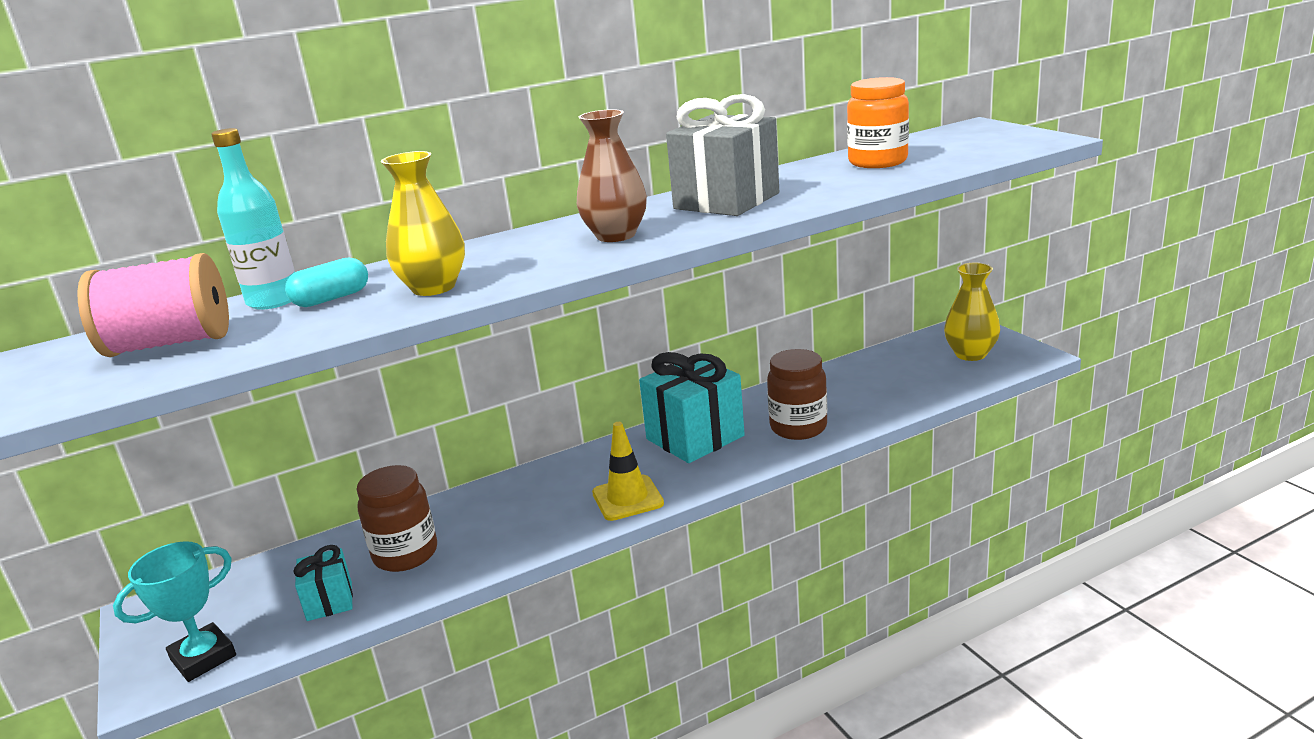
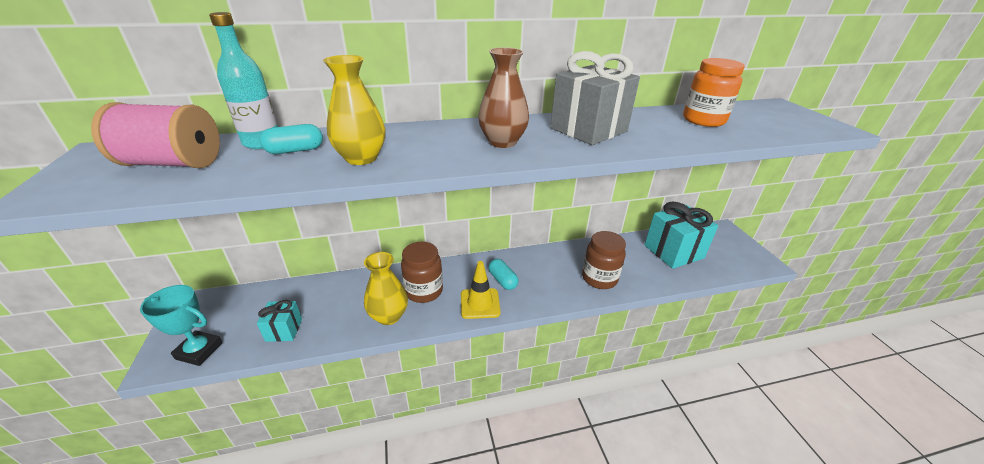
camera: 10 degrees right, 10 degrees up
(203, 658) = (199, 351): turquoise trophy -> turquoise trophy turned 45 degrees clockwise
(405, 554) = (340, 307): brown jar -> brown jar (424, 291)
(651, 463) = (502, 280): none -> turquoise capsule
(695, 437) = (534, 268): turquoise gift -> turquoise gift (673, 251)
(970, 354) = (722, 251): yellow vase -> yellow vase (389, 316)

